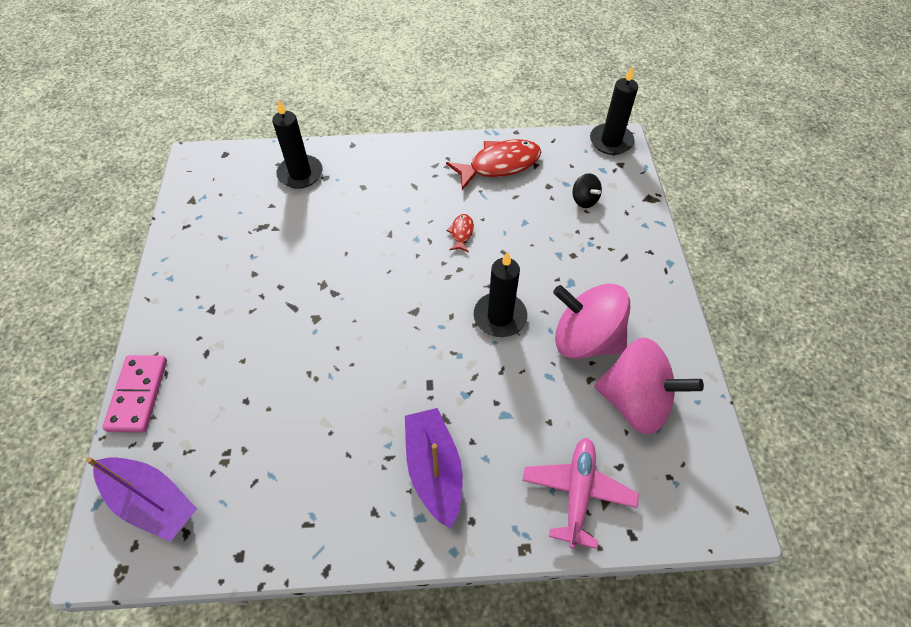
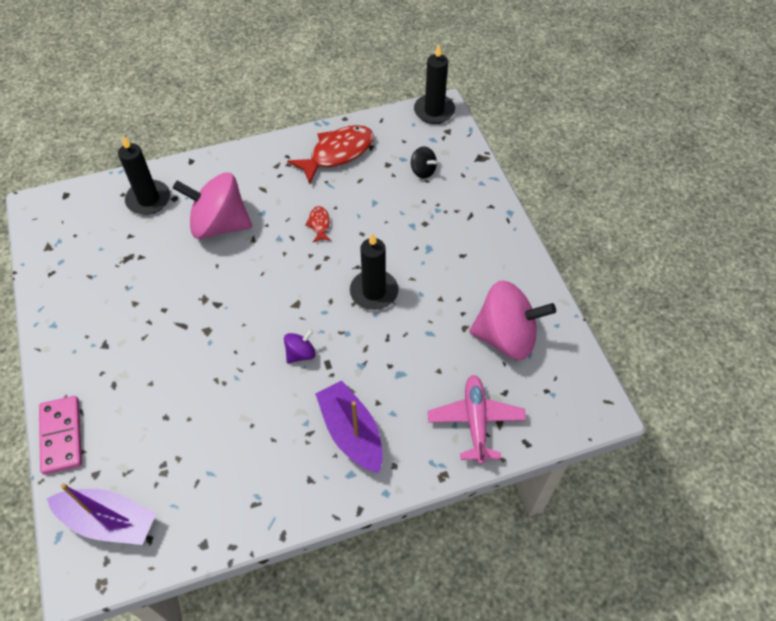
camera: 15 degrees left, 0 degrees up
(404, 366) = (300, 353): none -> purple spinning top
(585, 339) = (453, 295): pink spinning top -> pink spinning top (219, 225)

